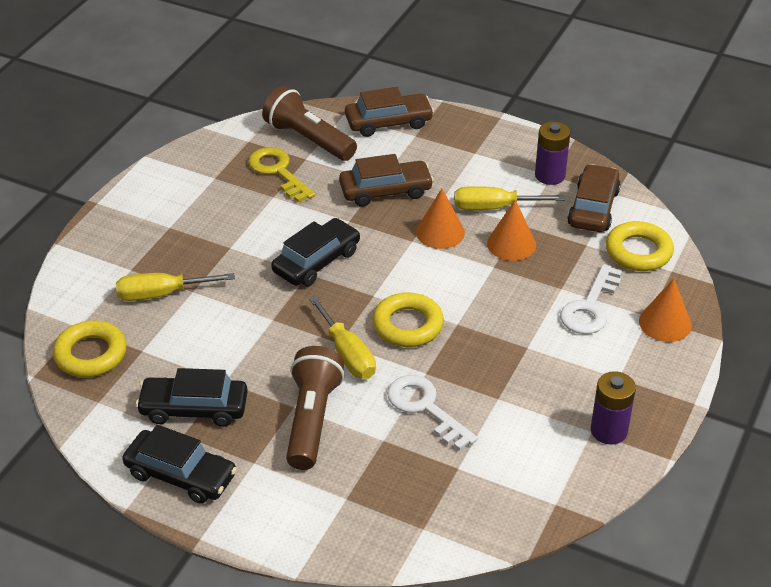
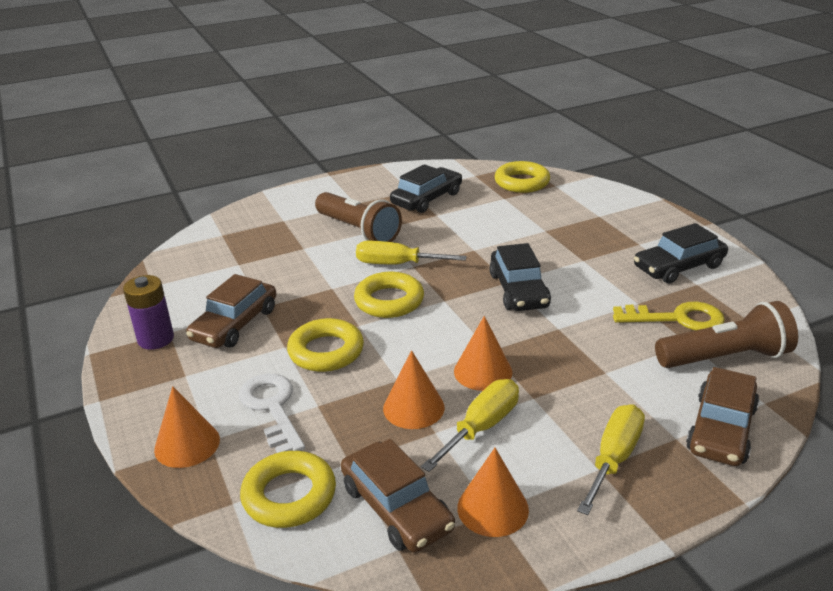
camera: 130 degrees right, 10 degrees down
(161, 294) = (555, 218): yellow screwdriver -> yellow screwdriver (614, 458)
(180, 475) = (381, 181): black car -> black car (678, 267)
(385, 191) = (584, 368): brown car -> brown car (235, 324)
(425, 408) = (302, 273): white key -> none
(507, 320) = (326, 351): none -> yellow ring
(550, 175) = (492, 508): purple battery -> orange cone

